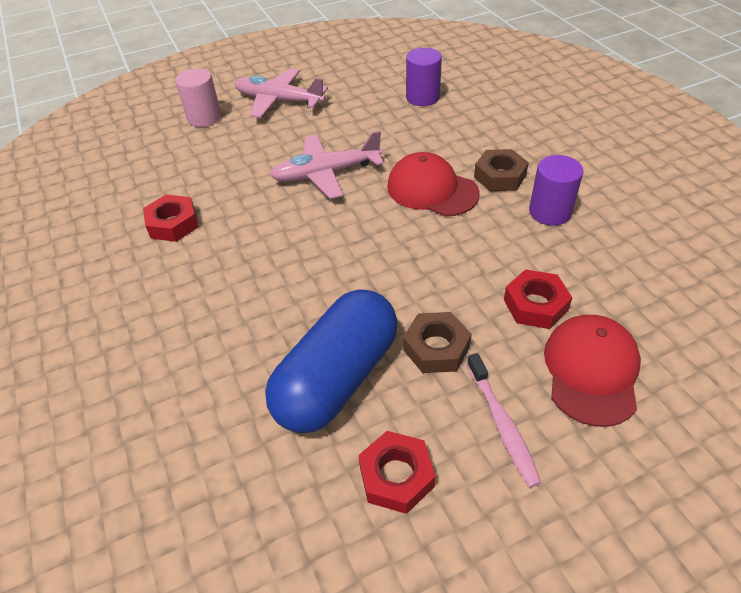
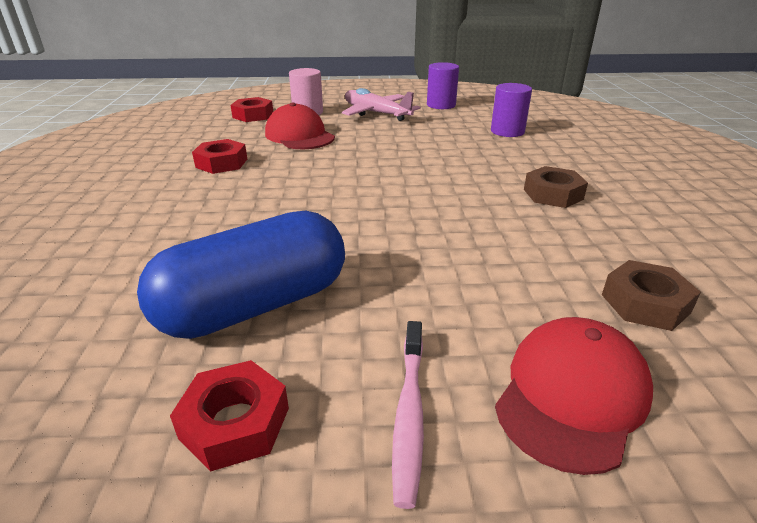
camera: 20 degrees right, 15 degrees down
(326, 173) = (378, 159): pink plane -> none
(432, 190) = (472, 189): red cap -> red cap (299, 136)
(436, 348) = (383, 311): brown nut -> brown nut (645, 303)
(535, 305) = (531, 305): red nut -> red nut (253, 115)
(550, 212) = (596, 232): purple cylinder -> purple cylinder (441, 105)

